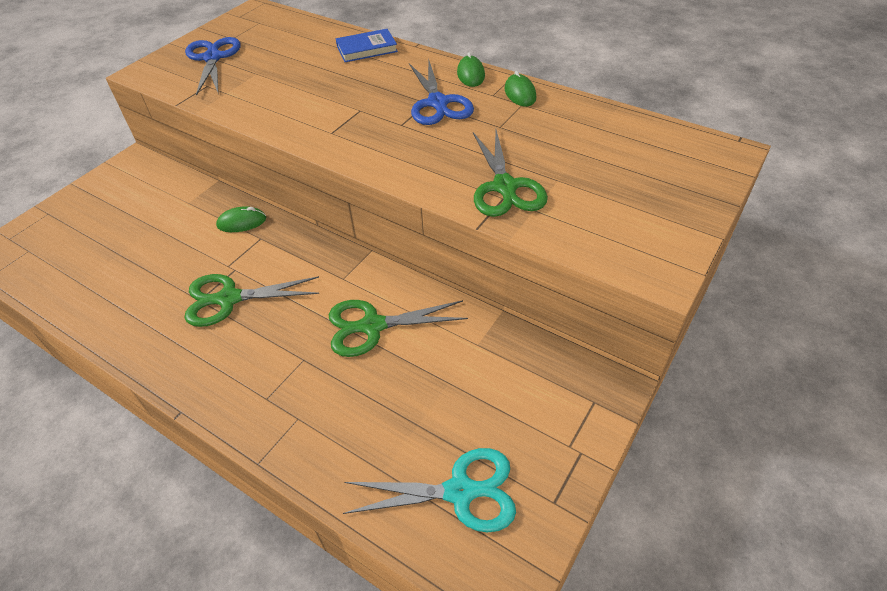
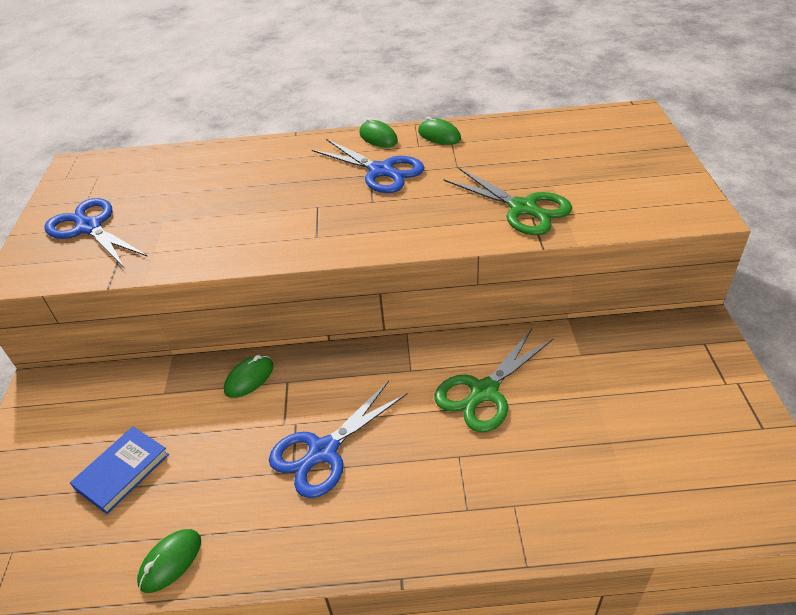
camera: 35 degrees left, 5 degrees down
(85, 309) = (170, 561): none -> green mouse
(229, 299) = (323, 451): green scissors -> blue scissors
(367, 49) = (252, 154): blue book -> blue book (122, 471)
(460, 491) = (699, 467): turquoise scissors -> none

